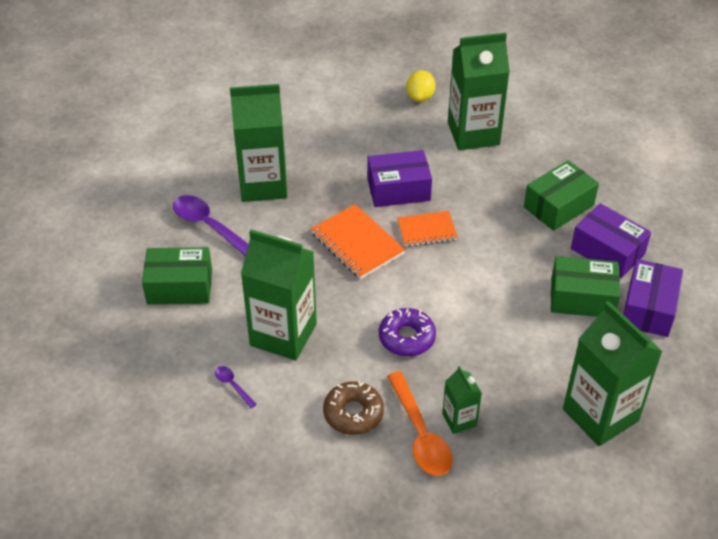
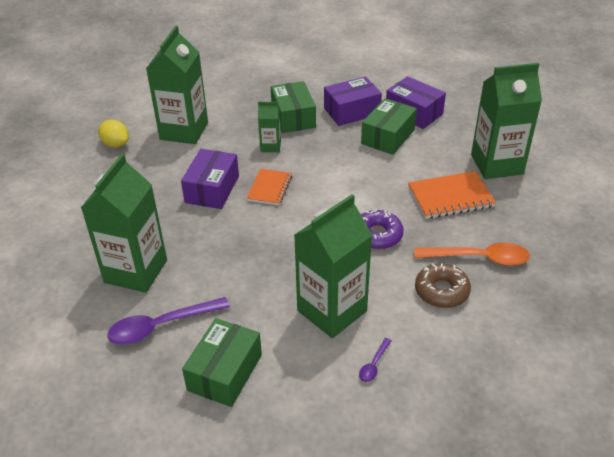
camera: 65 degrees left, 5 degrees down
(233, 385) = (374, 364): purple spoon -> purple spoon turned 45 degrees counterclockwise
(357, 244) = (256, 232): orange notebook -> orange notebook (450, 197)
(459, 420) = (473, 233): green carton -> green carton (270, 146)

